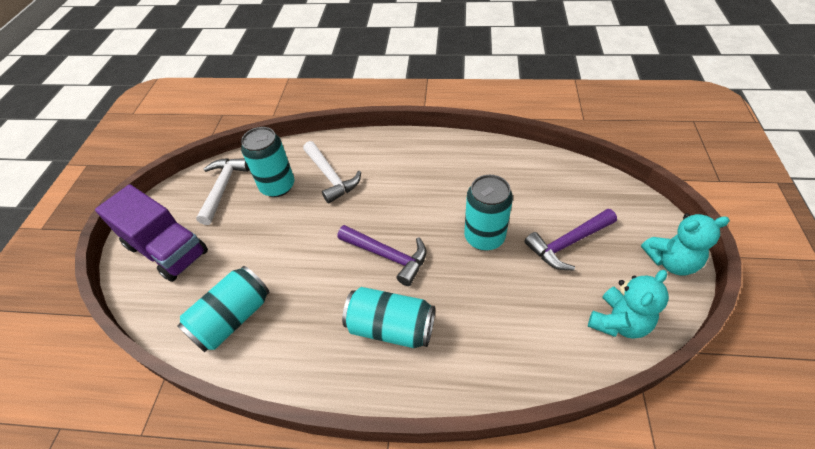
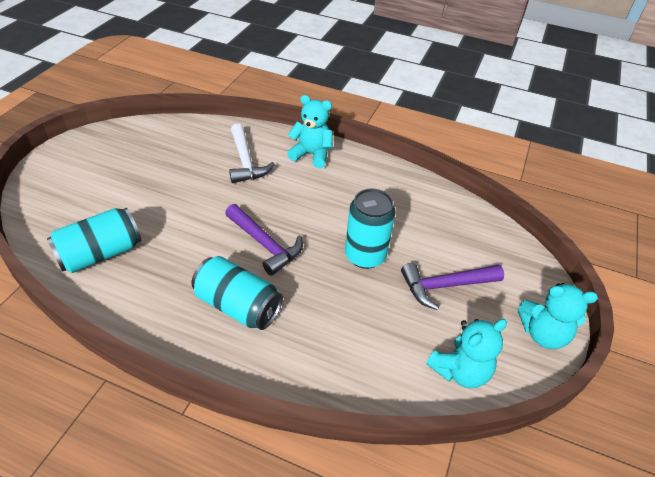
camera: 10 degrees right, 5 degrees down
(167, 249) = (71, 180): purple truck -> none
(223, 187) = (144, 143): white hammer -> none
(277, 186) = (193, 156): turquoise can -> none
(389, 151) = (311, 155): none -> turquoise teddy bear

